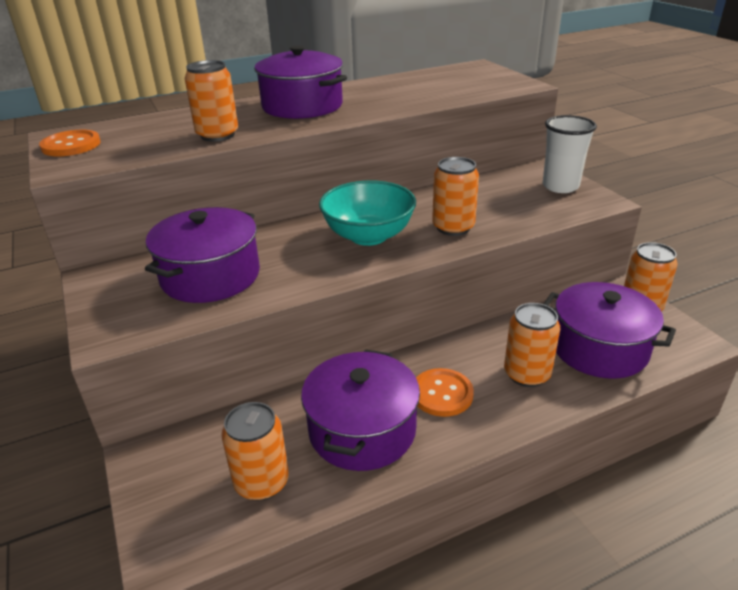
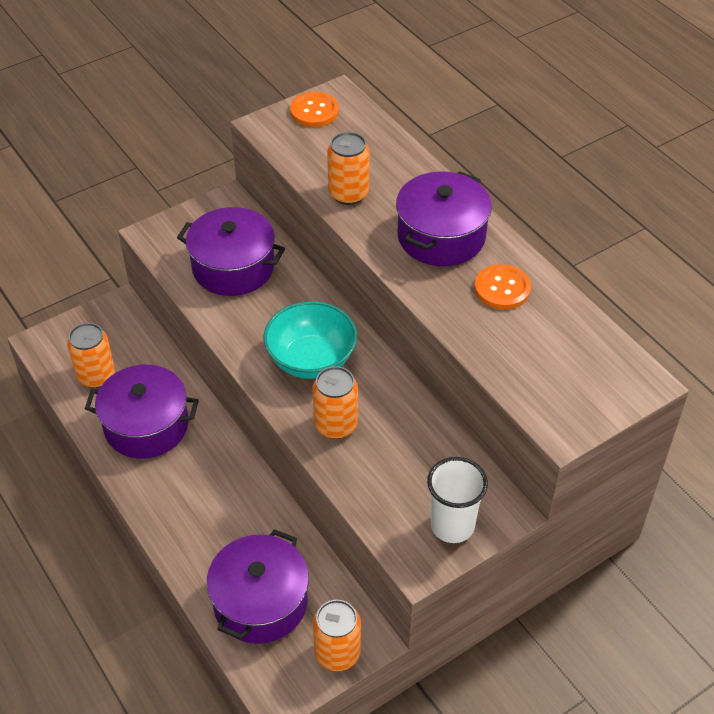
camera: 80 degrees right, 15 degrees up
(442, 394) = (189, 475): orange button -> orange button (502, 288)
(526, 374) = (218, 538): orange can -> none

